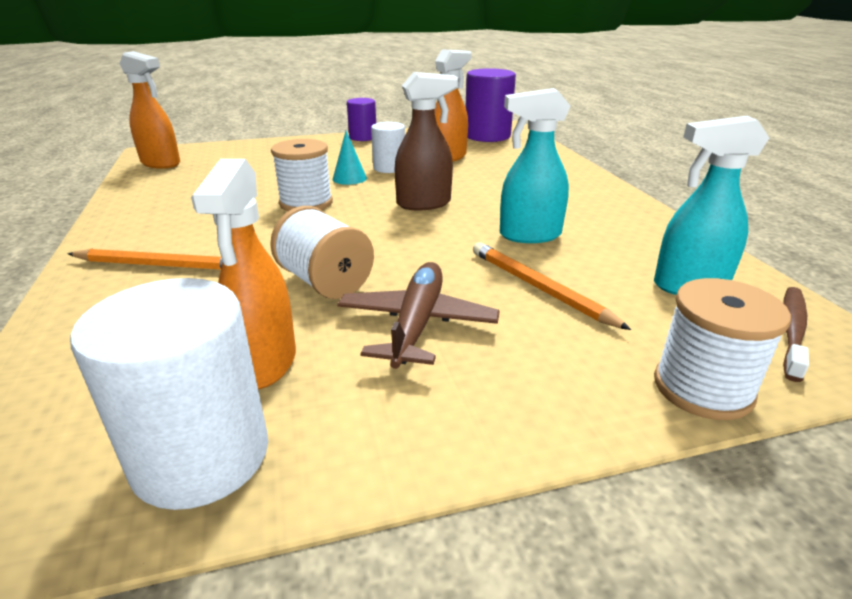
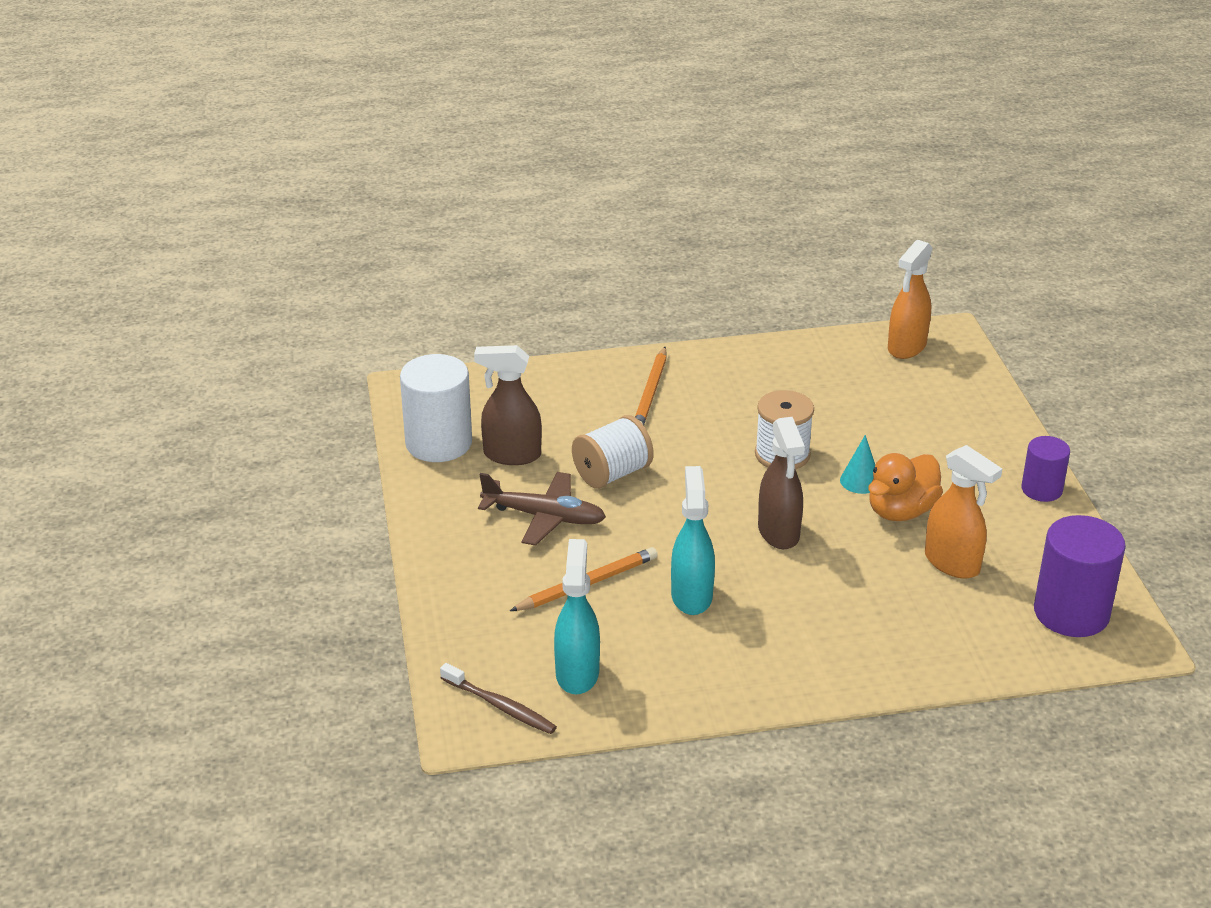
camera: 95 degrees right, 5 degrees up
(265, 363) = (511, 455): orange spray bottle -> brown spray bottle
(389, 168) = (901, 511): white cylinder -> orange duck
(702, 388) = (447, 633): white spool -> none

